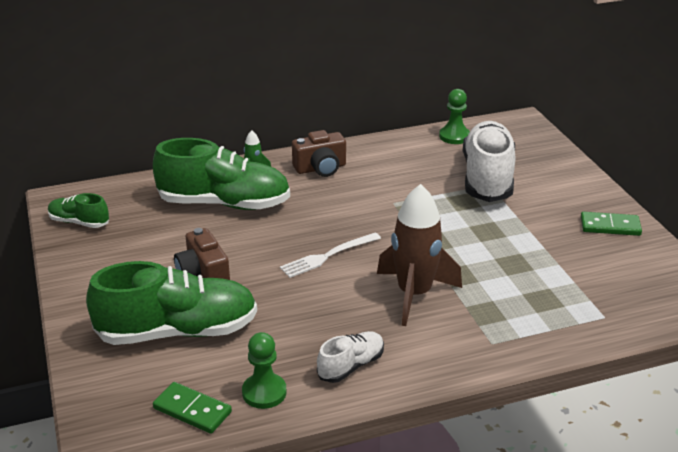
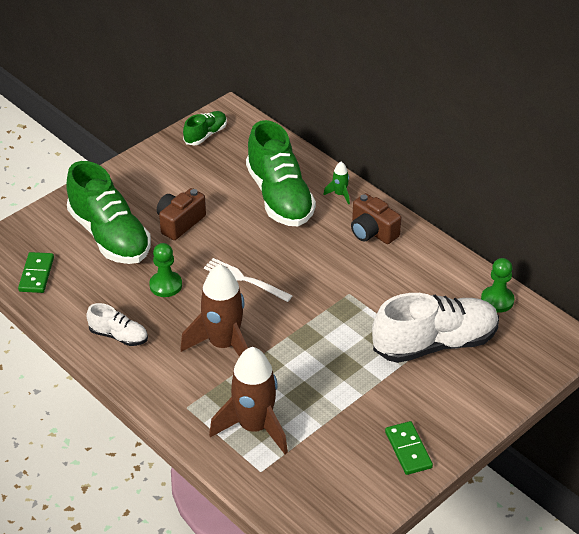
camera: 65 degrees right, 10 degrees up
(79, 222) = (205, 135): green shoe -> green shoe turned 45 degrees clockwise
(264, 392) = (69, 301): green pawn -> green pawn (165, 285)
(543, 305) = (254, 427): none -> brown rocket

